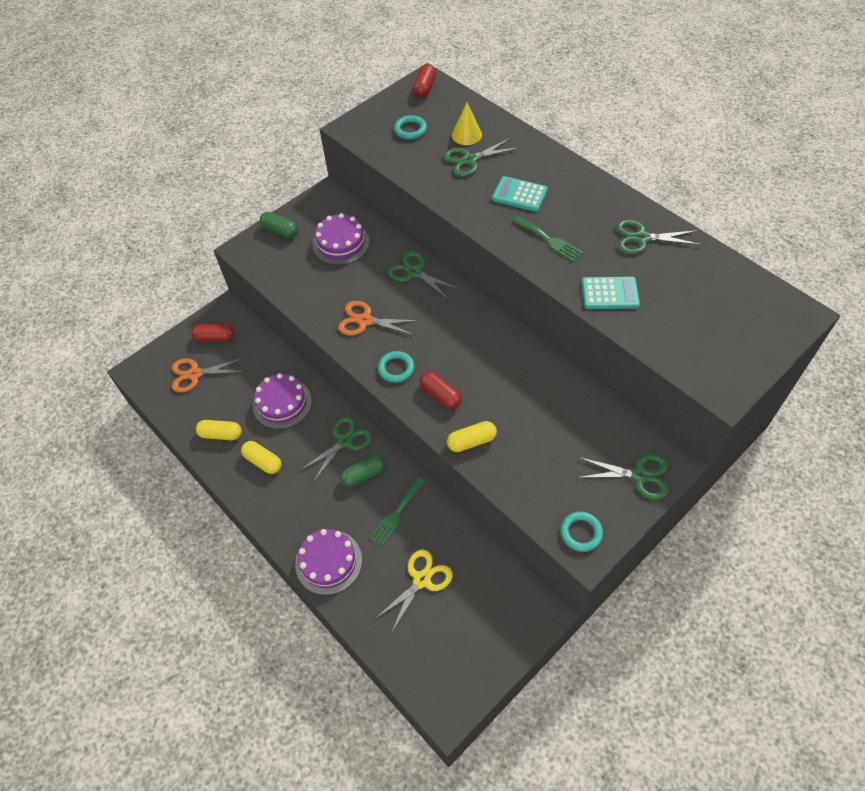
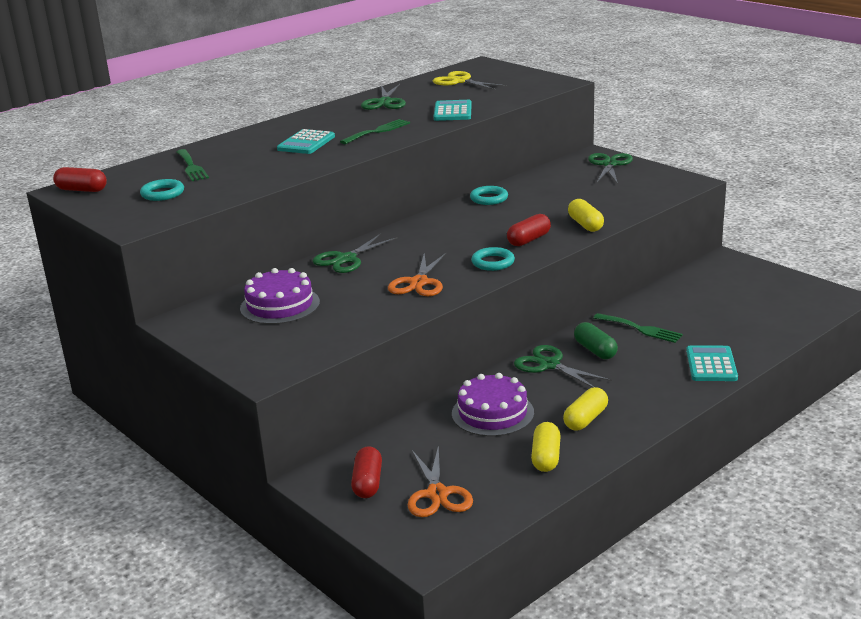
camera: 90 degrees left, 30 degrees down
(280, 231) = (237, 349): green capsule -> none
(328, 562) = (711, 364): purple cake -> turquoise calculator
(422, 580) = (713, 313): yellow scissors -> yellow scissors (460, 81)
(466, 135) = (191, 167): yellow cone -> green fork
(469, 160) = (237, 164): green scissors -> none
(581, 533) = (672, 183): turquoise ring -> turquoise ring (489, 198)

